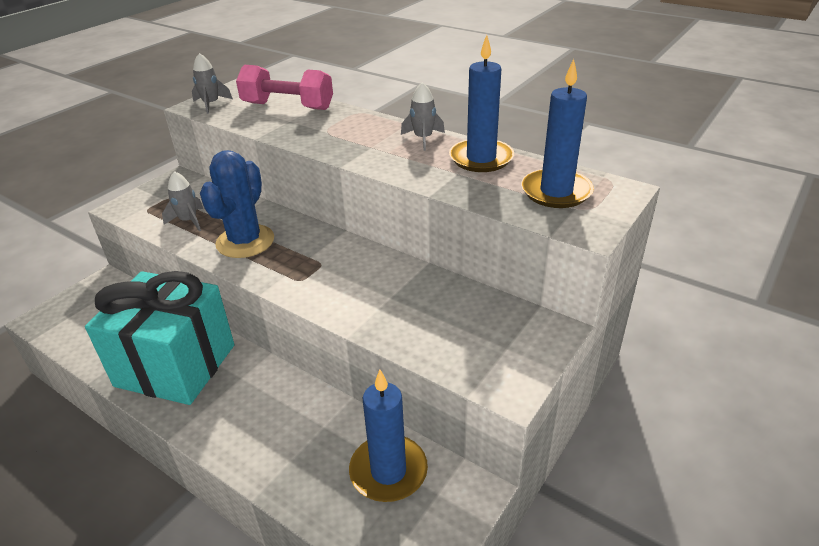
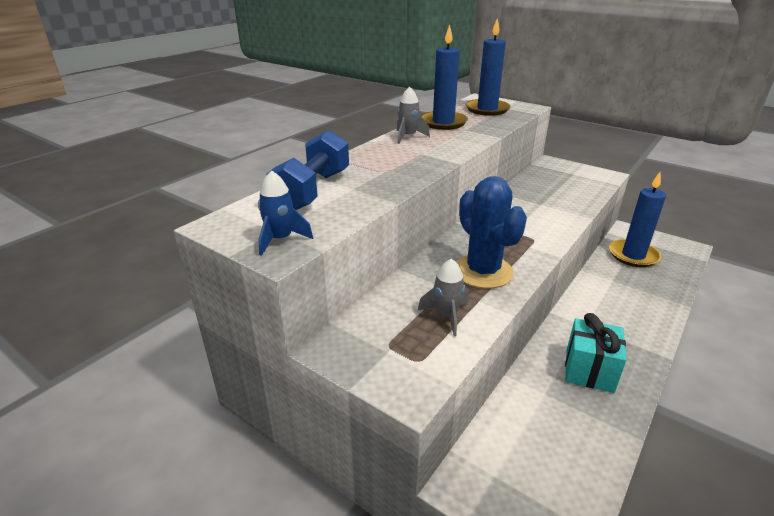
camera: 90 degrees left, 5 degrees down
(176, 365) = (589, 370): turquoise gift -> turquoise gift, size x0.54
(211, 104) = (280, 239): grey rocket -> blue rocket
(245, 241) = (483, 271): blue cactus -> blue cactus turned 45 degrees clockwise
(288, 106) = (313, 190): pink dumbbell -> blue dumbbell

